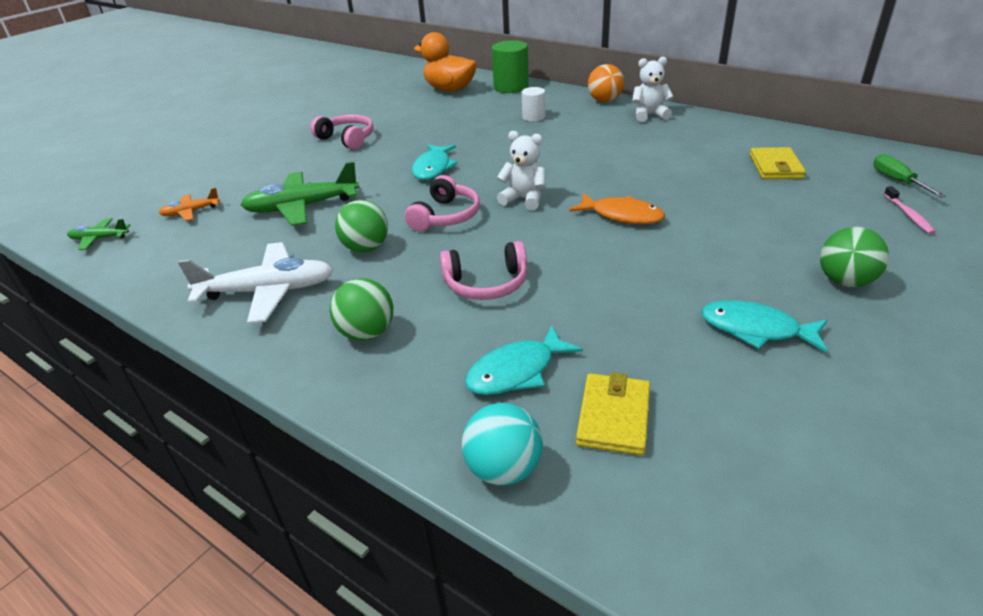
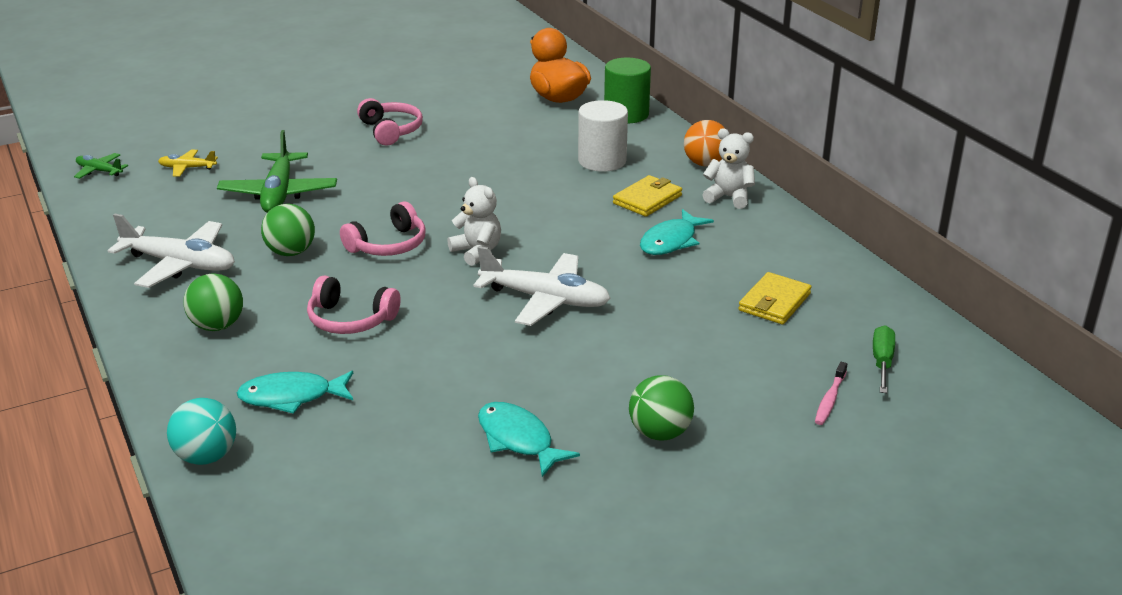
camera: 25 degrees right, 5 degrees down
(191, 212) = (187, 168): orange plane -> yellow plane
(302, 207) = (279, 194): green plane -> green plane turned 105 degrees counterclockwise
(433, 168) = (434, 190): turquoise fish -> turquoise fish (671, 241)
(533, 117) = (602, 161): white cylinder -> white cylinder, size x1.68
(613, 417) = (321, 455): yellow wallet -> yellow wallet (647, 199)
(622, 215) = (545, 299): orange fish -> white plane

